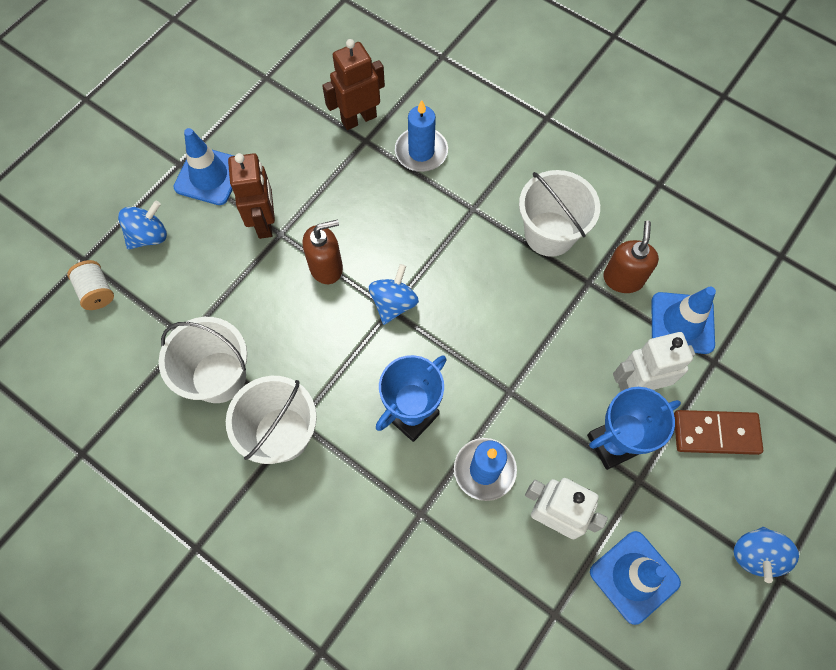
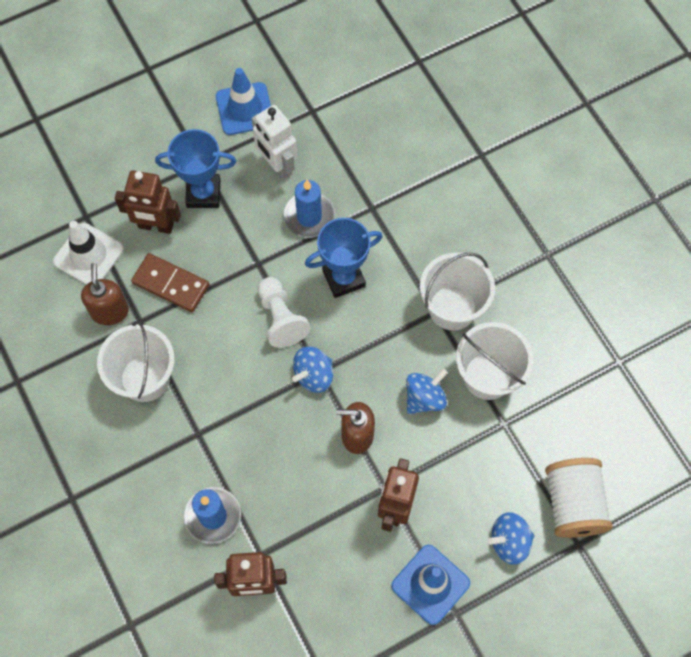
camera: 155 degrees left, 0 degrees up
(97, 291) = (573, 504): white spool -> white spool, size x1.77
(455, 344) = (280, 318): none -> white pawn
(623, 278) = (110, 311): brown soap dispenser -> brown soap dispenser turned 135 degrees clockwise
(638, 384) = (156, 226): white robot -> brown robot
(682, 323) = (88, 255): blue traffic cone -> white traffic cone
(715, 433) = (123, 169): brown domino -> brown domino (171, 284)
(755, 555) = (154, 87): blue spinning top -> blue spinning top (424, 398)

